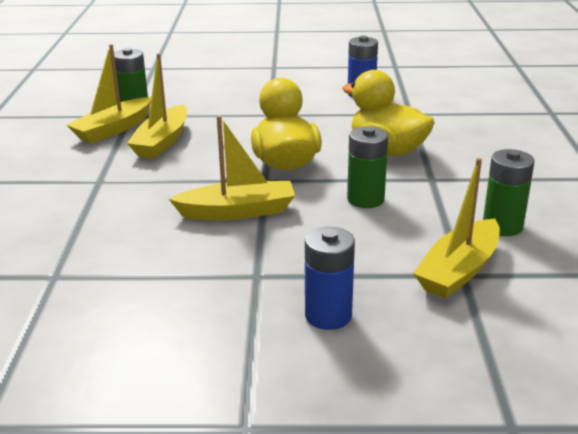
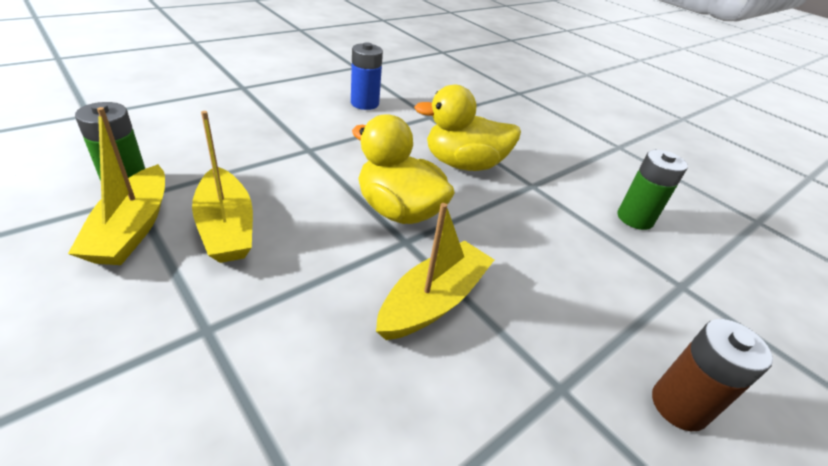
camera: 45 degrees left, 10 degrees up
(328, 315) = (679, 405): blue battery -> brown battery
(365, 199) = (518, 230): green battery -> none
(459, 270) = (675, 283): yellow boat -> none

